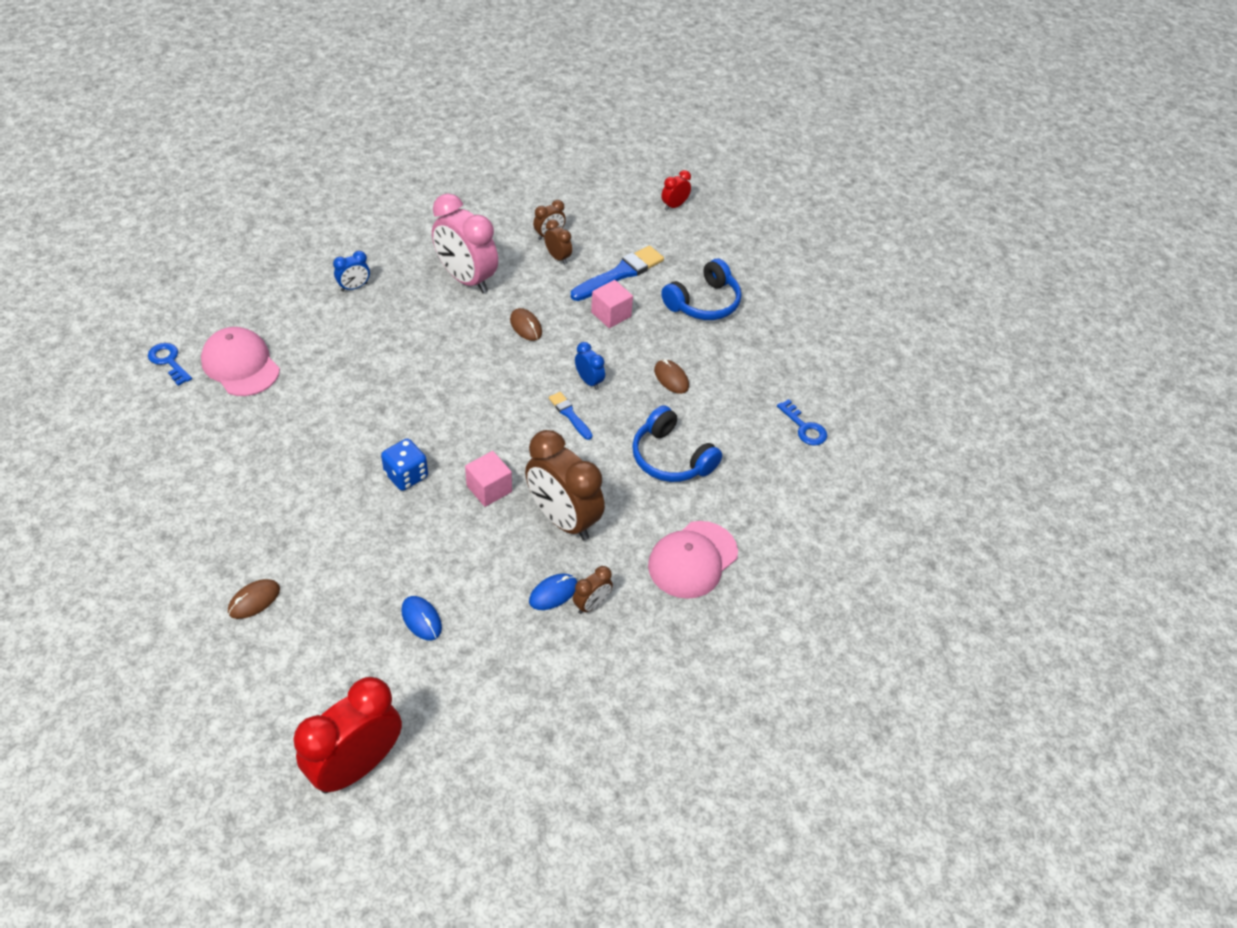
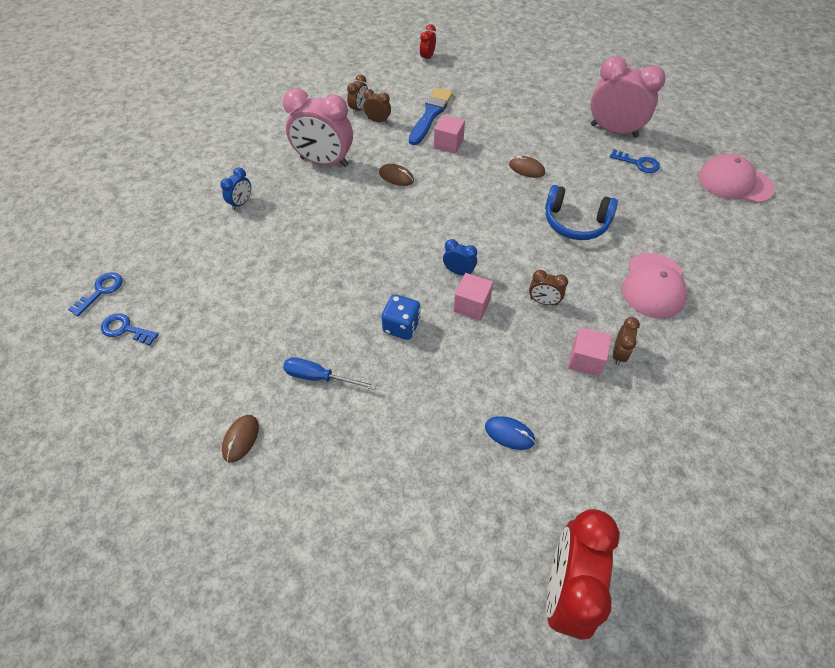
camera: 25 degrees left, 5 degrees up
(173, 317) = (101, 291): none -> blue key
(240, 365) = (193, 303): pink cap -> pink cap (735, 182)
(254, 600) = (362, 494): brown mouse -> brown mouse (241, 439)
(296, 484) = (319, 377): none -> blue screwdriver
(553, 593) = (585, 360): blue mouse -> pink cube
(563, 519) = (543, 301): brown clock -> brown clock, size x0.46
(570, 414) = (481, 224): blue brush -> none
(589, 381) = (474, 195): blue clock -> blue clock (458, 272)
(704, 303) = (502, 111): blue headphones -> none
(812, 379) = (614, 130): none -> pink clock

